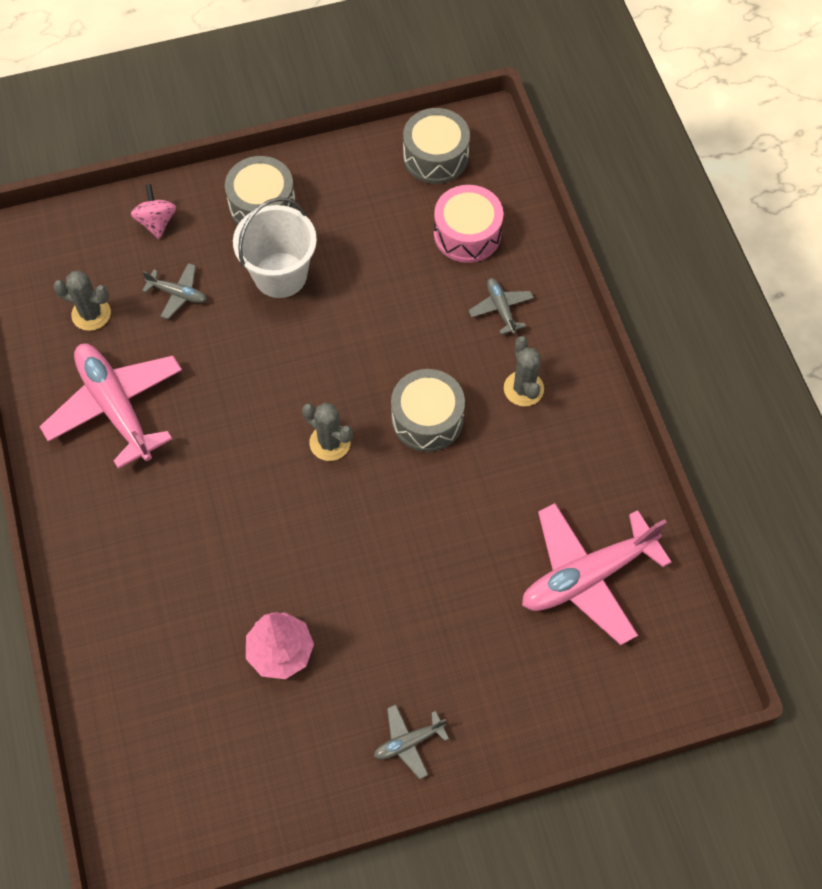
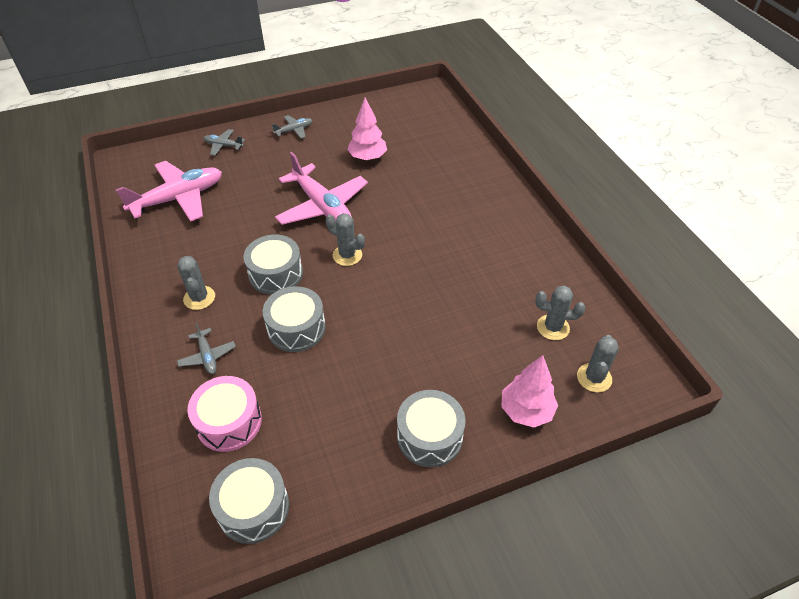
camera: 175 degrees right, 15 degrees down
(70, 251) = (594, 378): none -> grey cactus
(116, 407) = (507, 266): pink plane -> pink plane (322, 206)
(156, 222) = (526, 411): pink spinning top -> pink tree
(178, 294) = (486, 348): grey plane -> grey plane (223, 146)
(280, 275) = (401, 370): white bucket -> none
(398, 336) = (296, 328): none -> grey drum

